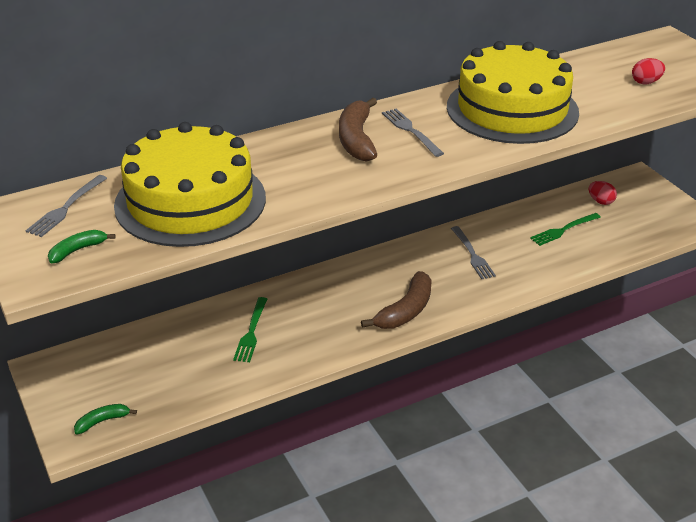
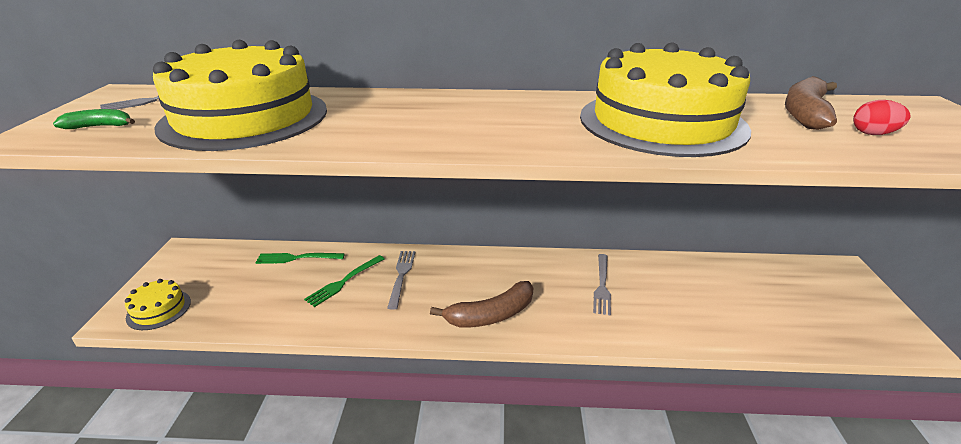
camera: 30 degrees right, 5 degrees down
(102, 421) = (159, 309): green banana -> yellow cake
(357, 139) = (461, 110): brown banana -> brown banana (805, 113)
(410, 131) = (524, 115): grey fork -> grey fork (401, 275)
(563, 230) = (720, 295): green fork -> green fork (296, 258)
(600, 201) = (784, 280): red egg -> none

